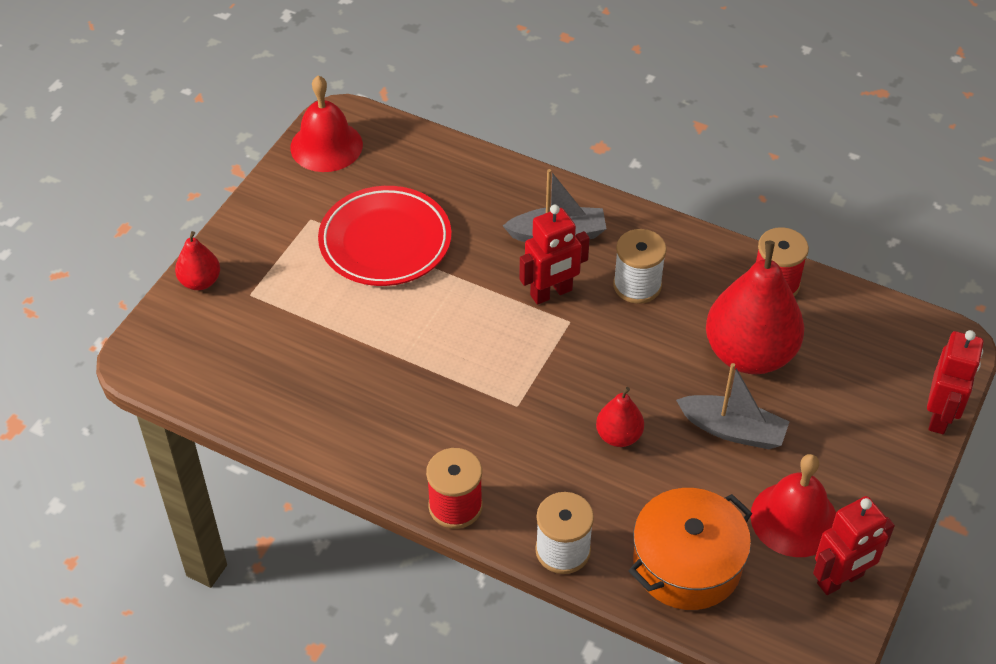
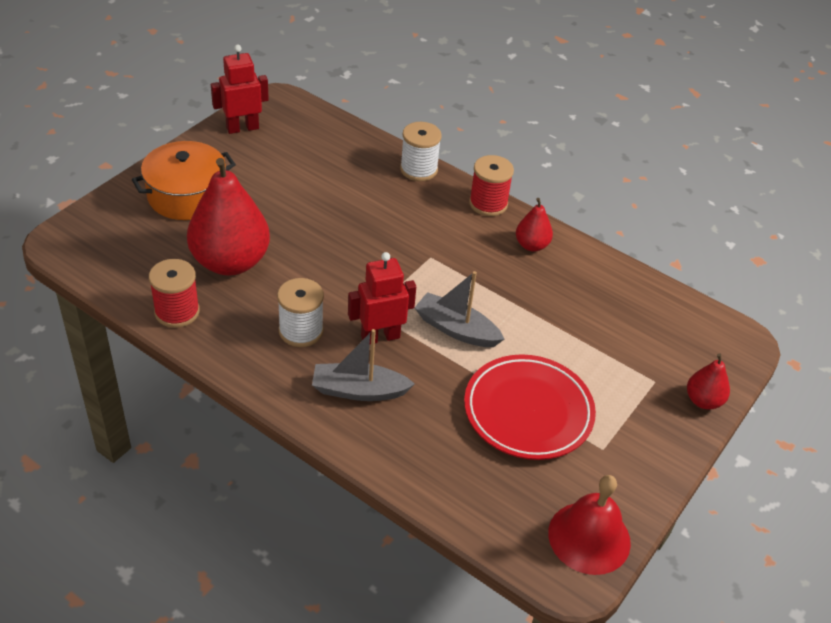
camera: 175 degrees left, 5 degrees down
(618, 436) = (358, 225): red pear -> red pear (531, 245)
(687, 563) = (338, 150): orange pot -> orange pot (187, 195)
(732, 430) = (271, 215): grey boat -> grey boat (456, 329)
(794, 519) = (254, 160): red bell -> none
(940, 416) = (109, 198): red robot -> none

